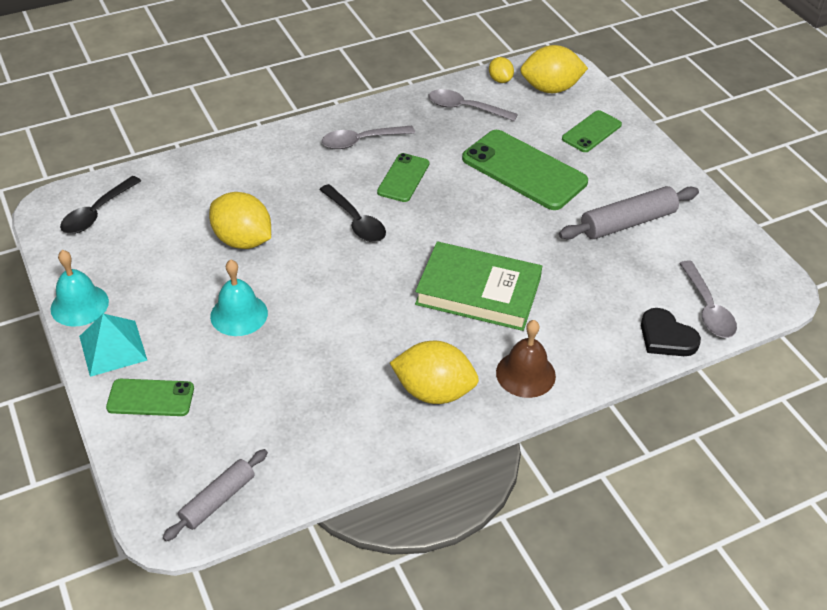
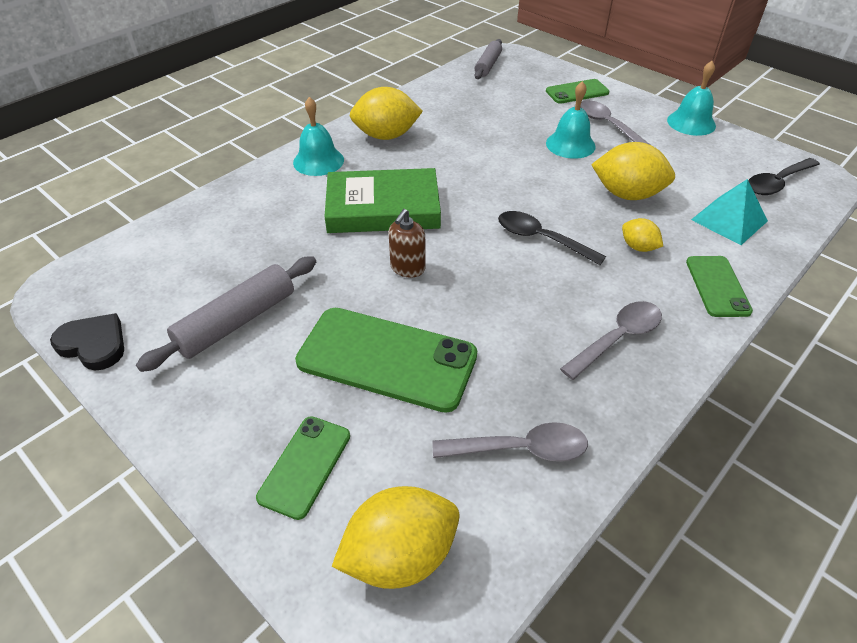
camera: 160 degrees right, 0 degrees up
(97, 213) = (777, 183): black spoon -> black spoon turned 135 degrees counterclockwise
(113, 348) = (634, 107): turquoise pyramid -> turquoise pyramid (729, 220)
(403, 178) = (529, 302): green phone -> green phone (717, 286)
(481, 227) = (407, 268): none -> brown soap dispenser
(500, 80) = (498, 546): yellow lemon -> yellow lemon (638, 247)
(525, 374) = (318, 161): brown bell -> turquoise bell
(666, 337) = (194, 214): black heart -> black heart (94, 344)
(707, 308) = (148, 249): grey spoon -> grey spoon (607, 125)

